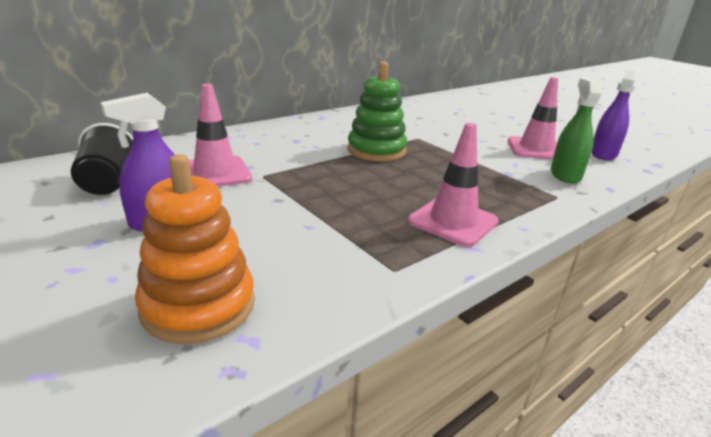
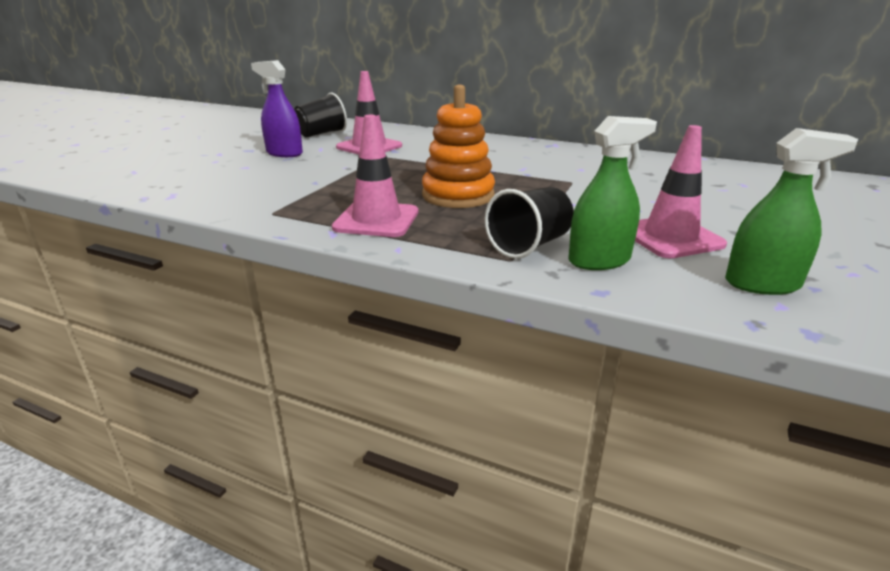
camera: 65 degrees right, 0 degrees up
(198, 306) = (198, 180): orange stacking toy -> orange stacking toy (458, 195)
(376, 150) = (500, 174): green stacking toy -> none
(534, 185) = (529, 245): none -> black cup
(603, 154) = (762, 284): purple spray bottle -> green spray bottle

